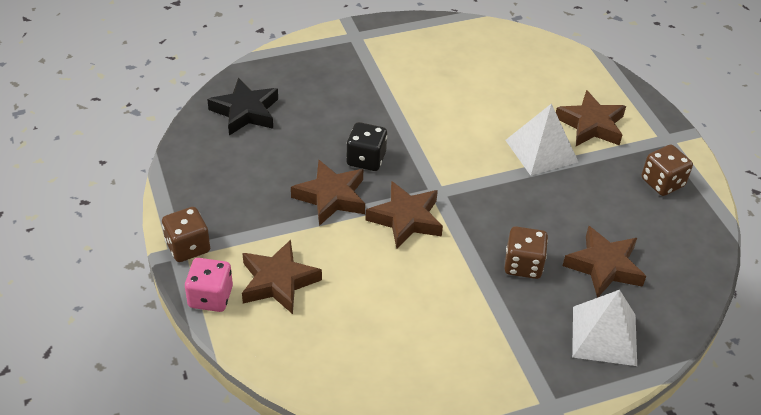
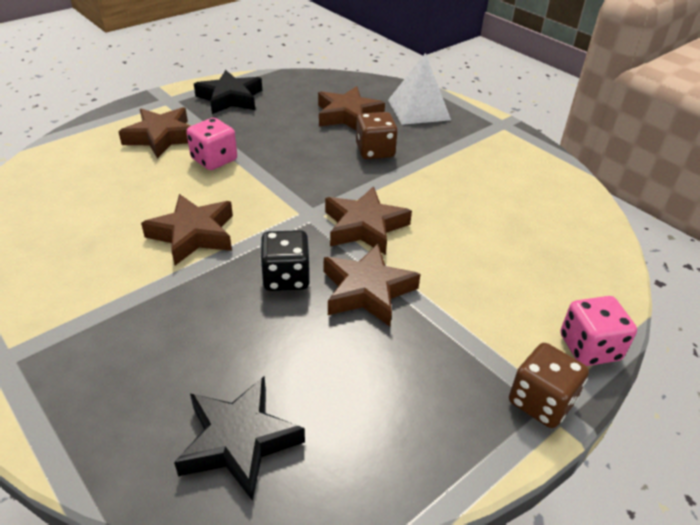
camera: 110 degrees left, 5 degrees down
(278, 281) = (520, 297): brown star -> brown star (193, 234)
(541, 151) = (214, 160): white pyramid -> pink dice
(662, 182) = (230, 98): brown dice -> black star

